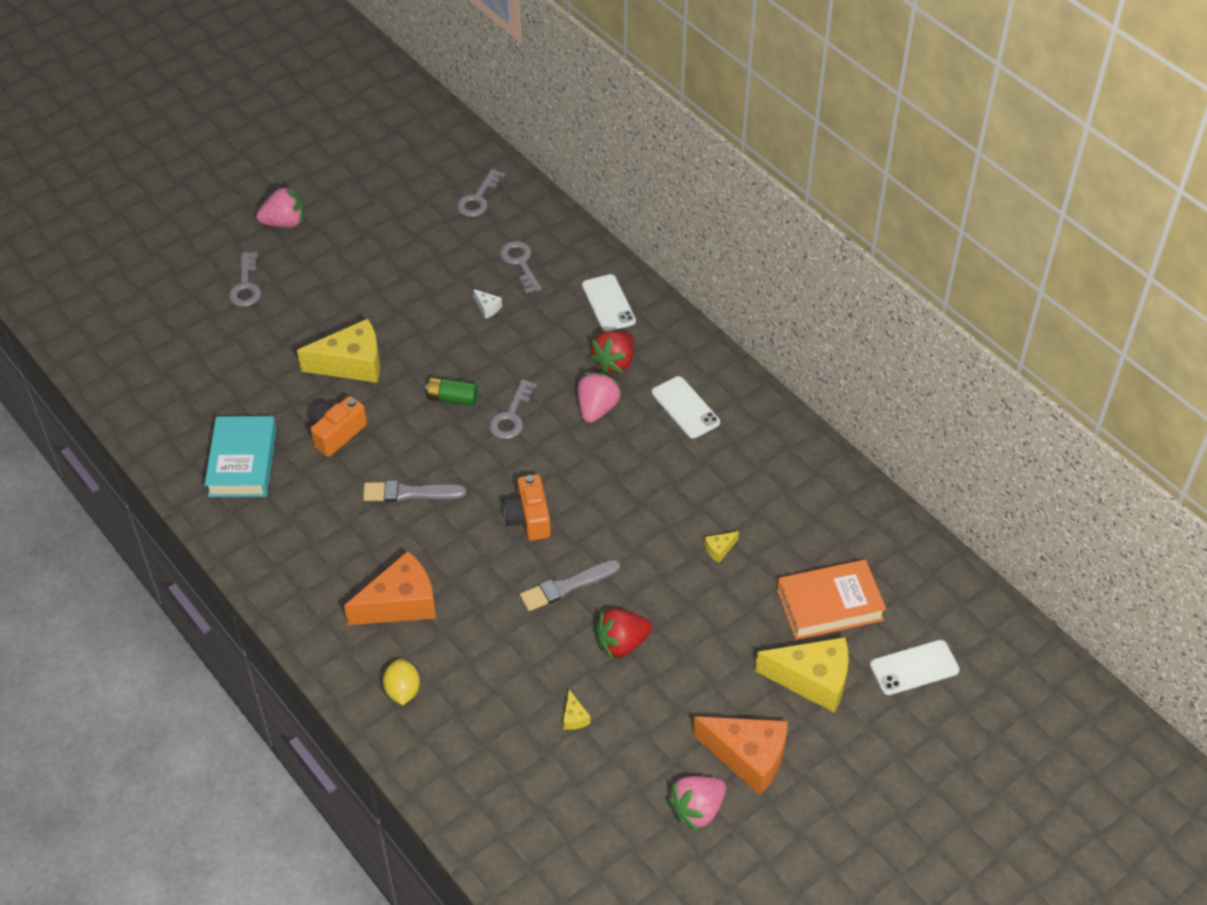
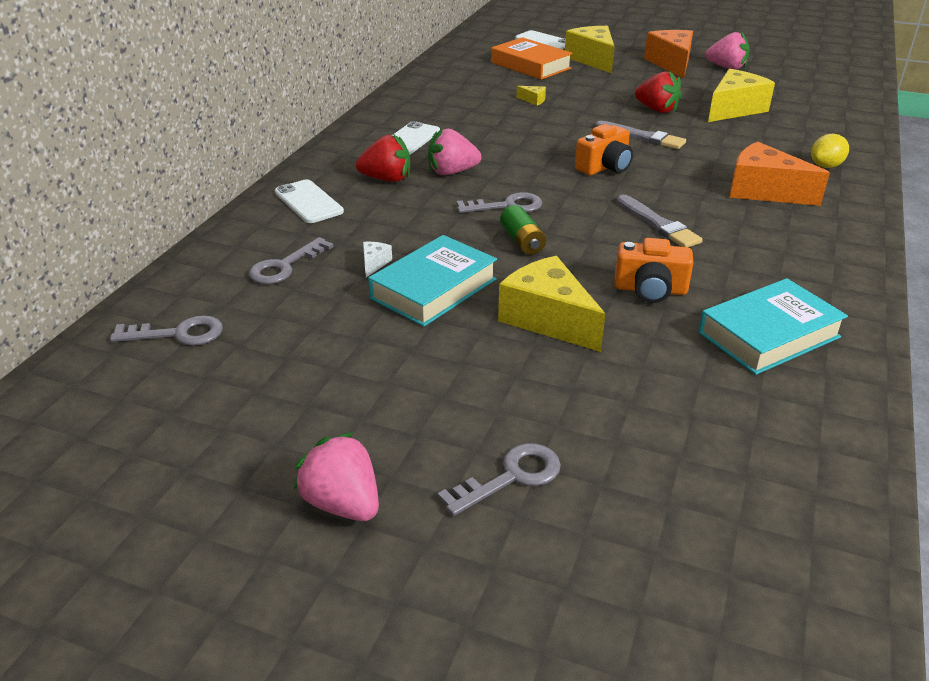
camera: 120 degrees left, 15 degrees down
(432, 325) = (433, 289): none -> turquoise book
(574, 717) = (734, 109): yellow cheese -> yellow cheese, size x2.41
(608, 303) = (308, 202): white phone -> white phone turned 75 degrees counterclockwise

